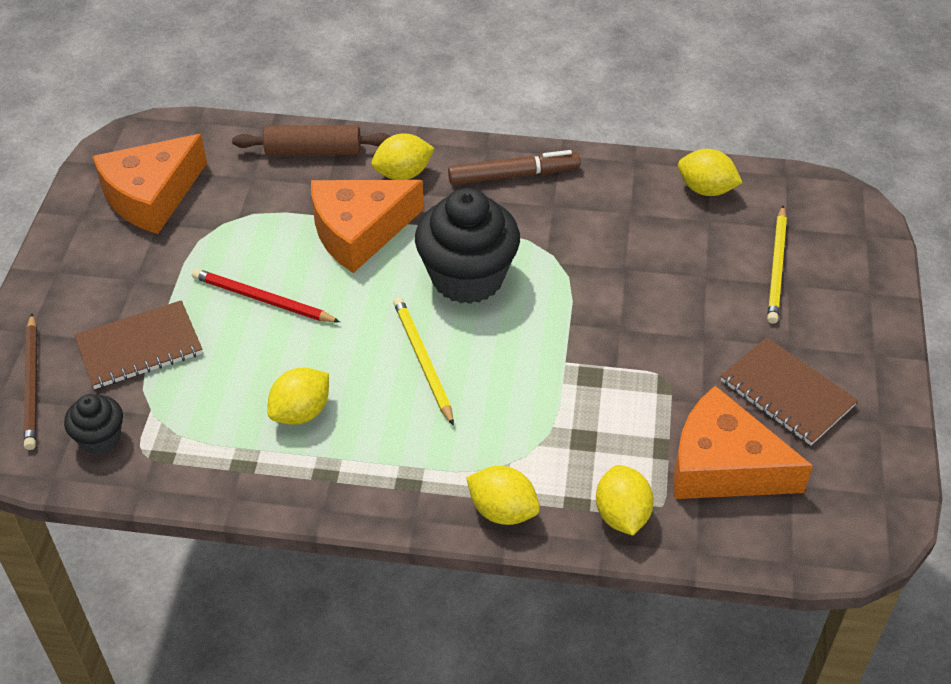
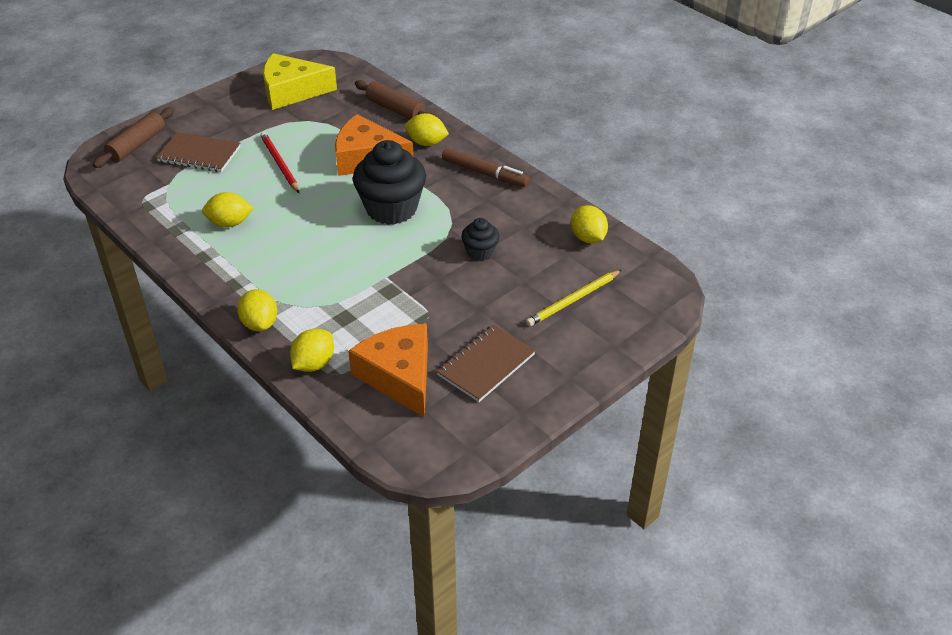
camera: 40 degrees right, 5 degrees down
(32, 384) = (137, 145): brown pencil -> brown rolling pin
(100, 438) = (133, 183): black cupcake -> black cupcake (480, 252)
(151, 196) = (292, 91): orange cheese -> yellow cheese
(422, 360) = (316, 234): yellow pencil -> none
(787, 393) = (486, 365): brown notebook -> brown notebook turned 45 degrees clockwise

